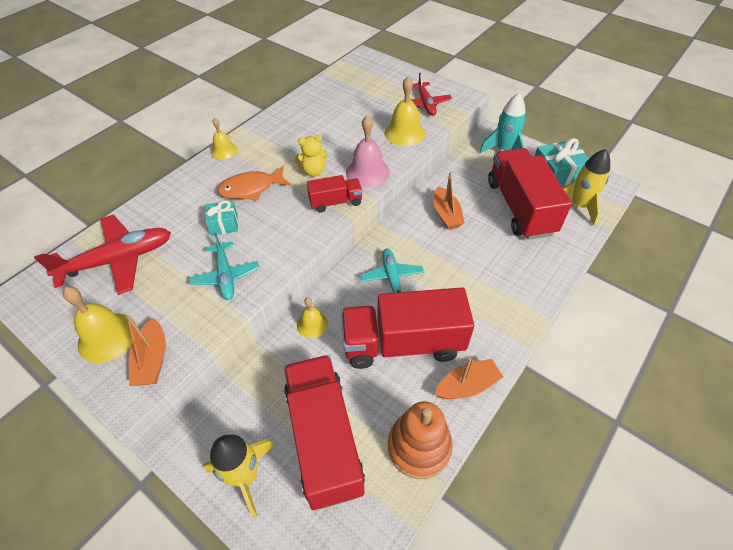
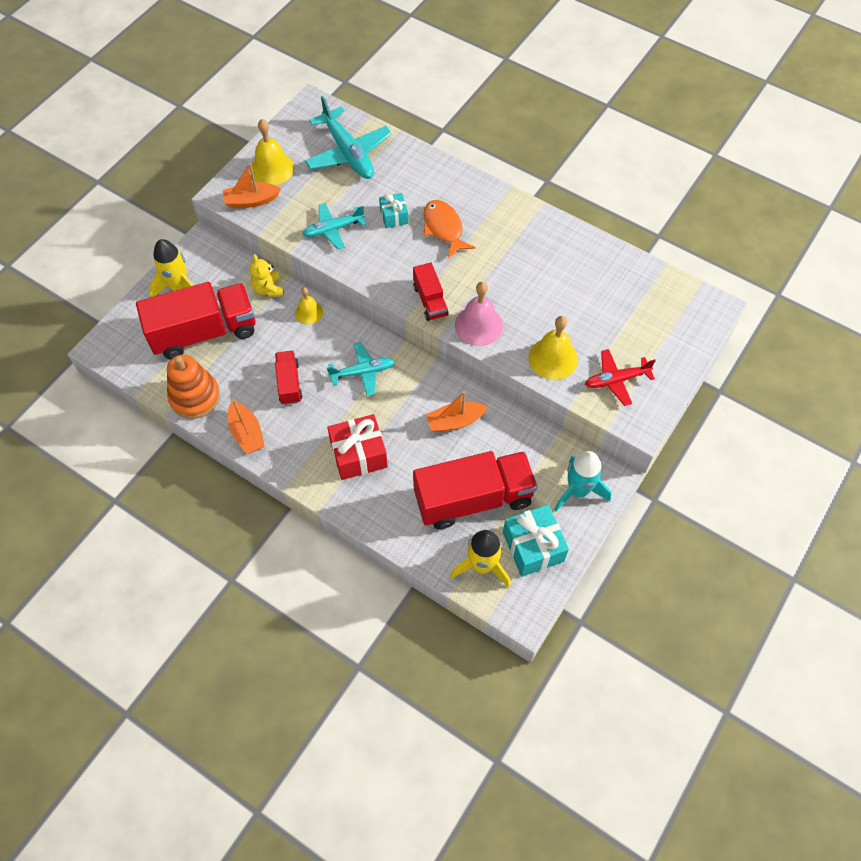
camera: 85 degrees right, 10 degrees up
(118, 260) = (348, 153): red plane -> turquoise plane
(224, 150) = (499, 195): yellow bell -> none
(313, 171) = (475, 276): yellow teddy bear -> yellow teddy bear (268, 289)
(403, 343) = (289, 383): red truck -> red truck, size x0.50
(485, 284) = (358, 454): none -> red gift

